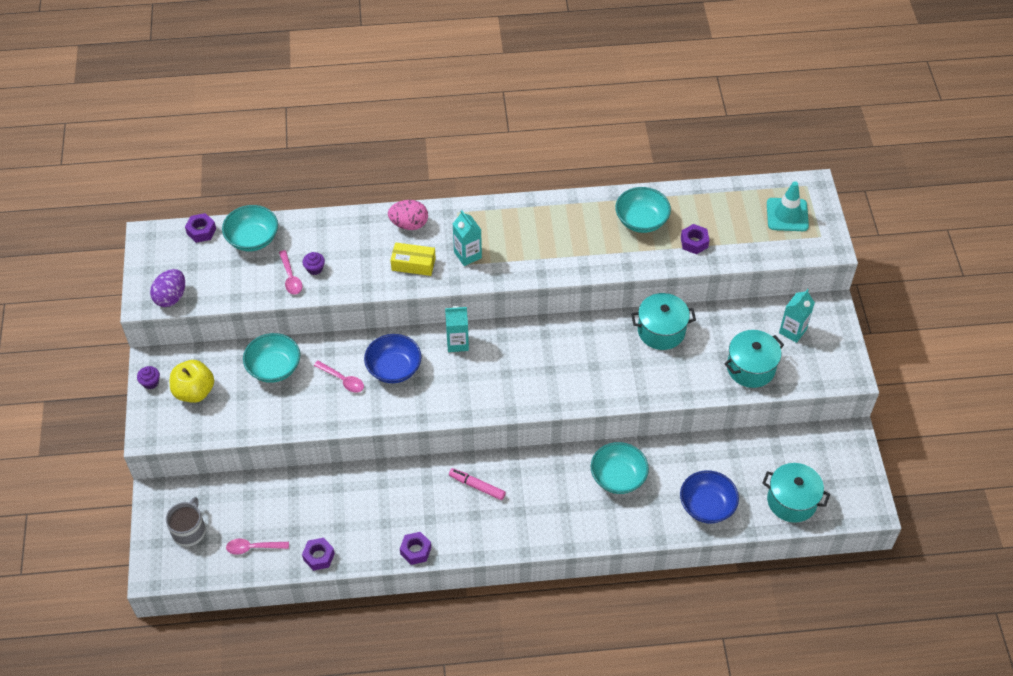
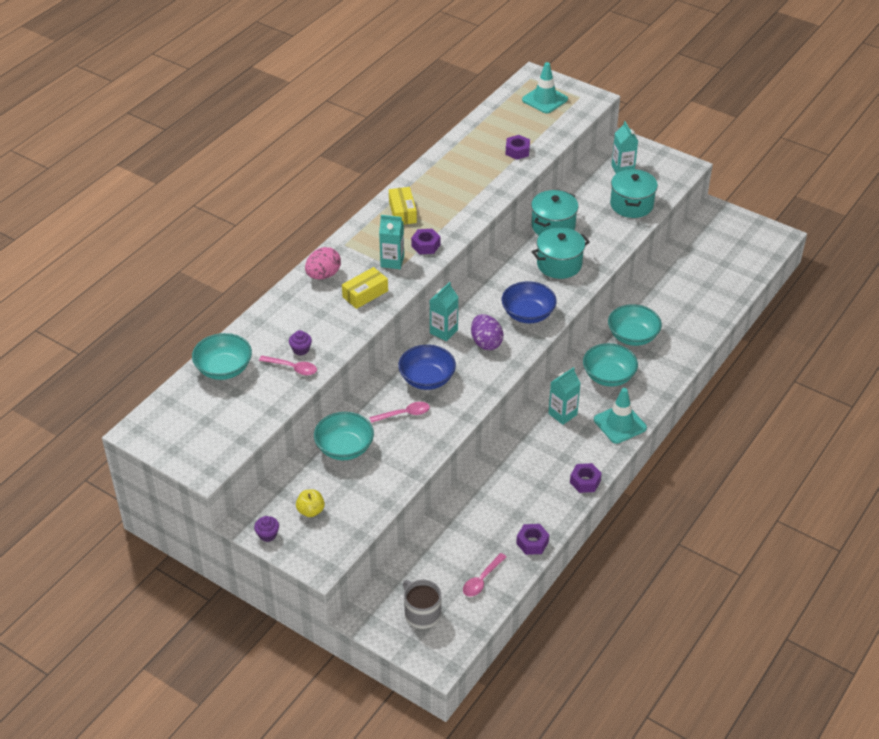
camera: 50 degrees left, 10 degrees down
(171, 297) = (222, 451): purple egg -> purple egg (486, 343)
(194, 391) = (311, 511): yellow apple -> yellow apple, size x0.60
(201, 231) = (175, 395): purple nut -> purple nut (425, 245)
(477, 486) = (562, 414): pink marker -> turquoise carton
(503, 534) = (620, 424): none -> turquoise traffic cone
(533, 221) = (402, 212): none -> yellow box
(641, 220) = (468, 163): turquoise bowl -> turquoise bowl (608, 376)
(707, 506) = (701, 308): blue bowl -> blue bowl (528, 314)
(791, 501) = (738, 267): turquoise pot -> turquoise pot (559, 264)

